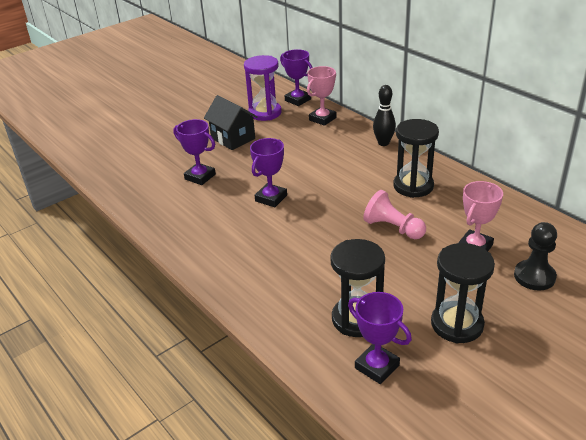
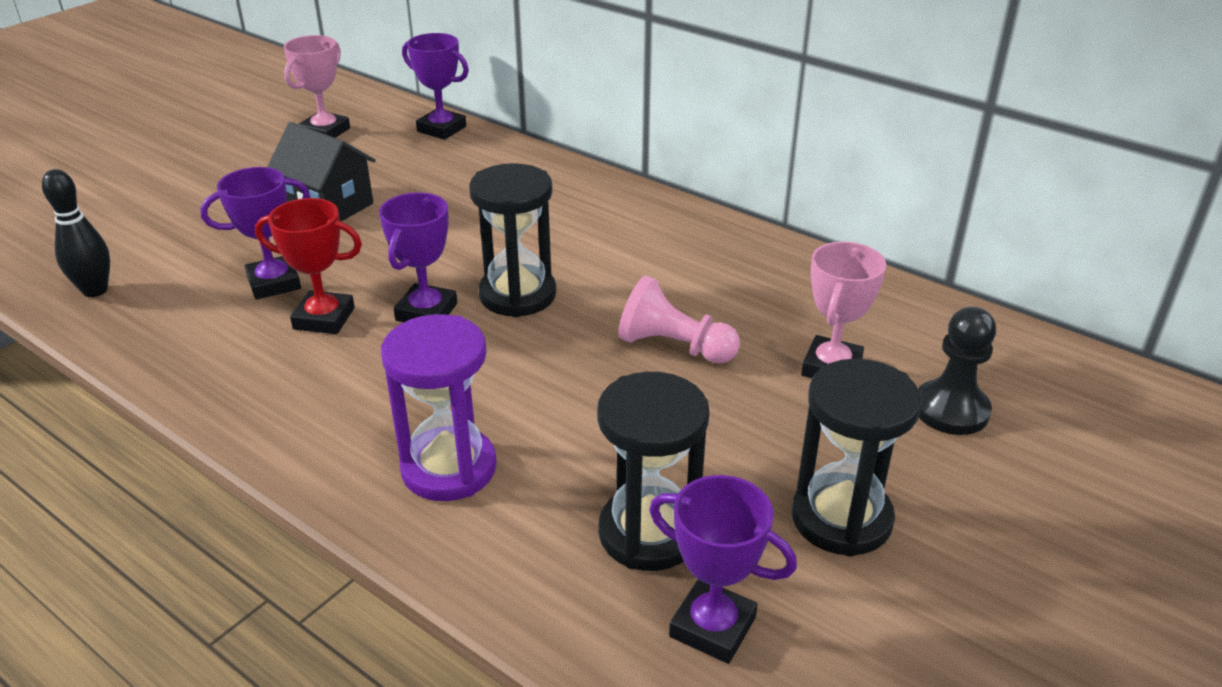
camera: 15 degrees left, 0 degrees up
(200, 177) = (274, 283): purple trophy -> purple trophy turned 45 degrees counterclockwise
(221, 197) = (324, 318): none -> red trophy
(265, 113) = (383, 155): purple hourglass -> purple hourglass (449, 468)
(322, 119) = (495, 159): pink trophy -> pink trophy (325, 132)
(383, 143) = (618, 194): black bowling pin -> black bowling pin (95, 290)
(413, 186) = (691, 267): black hourglass -> black hourglass (517, 295)

